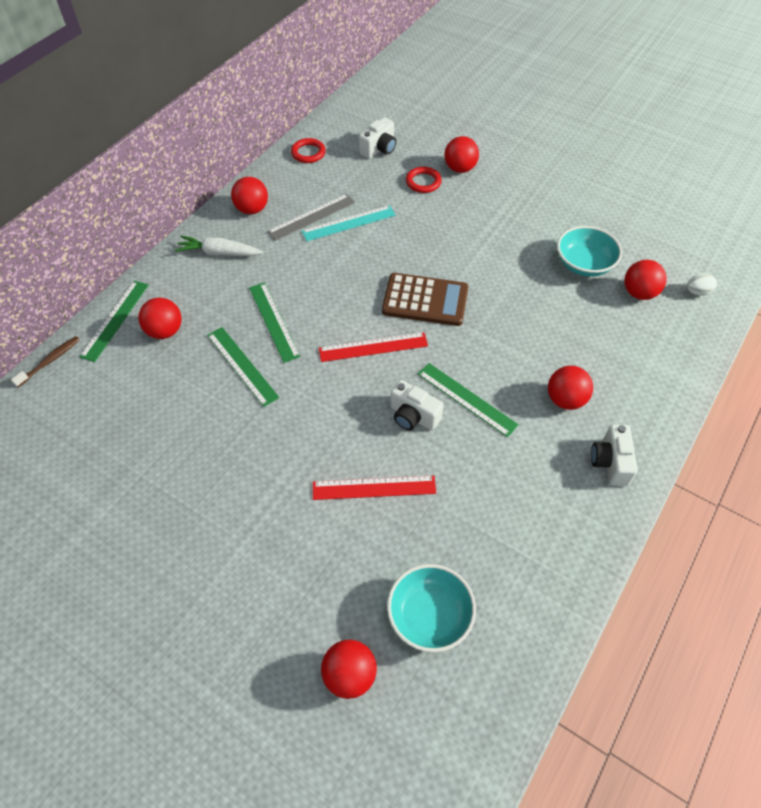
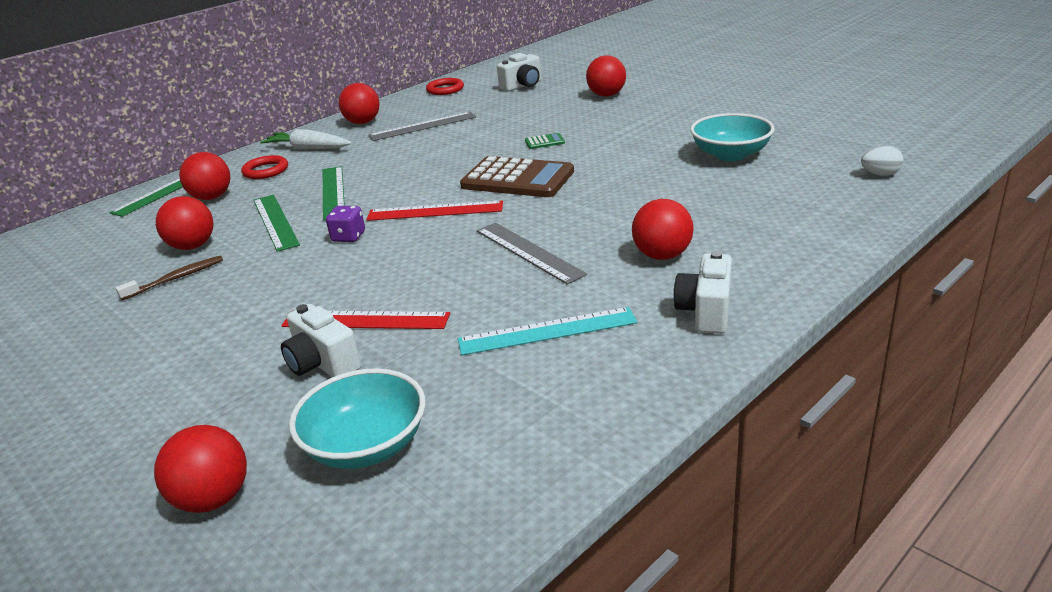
camera: 15 degrees right, 25 degrees down
(50, 361) = (78, 215): brown toothbrush -> brown toothbrush (176, 279)
(315, 385) = (348, 237): none -> purple dice
(348, 223) = (460, 129): turquoise ruler -> turquoise ruler (547, 331)
(413, 416) = (452, 263): white camera -> white camera (322, 363)
(423, 182) = (560, 104): red ring -> red ring (265, 171)
(429, 244) = (544, 142): none -> green calculator
(466, 399) = (528, 252): green ruler -> grey ruler
(639, 293) = (797, 175): red ball -> red ball (192, 246)

